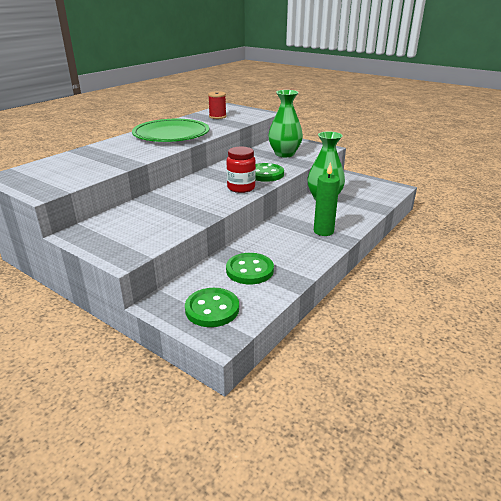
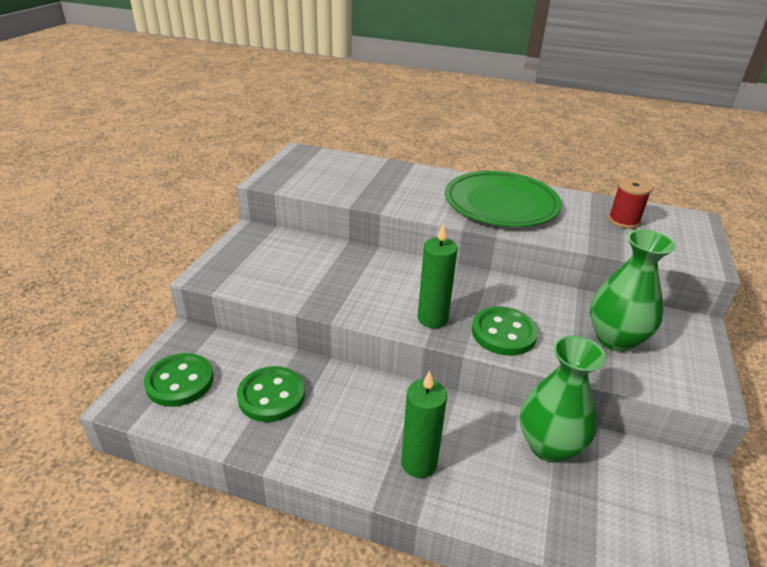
camera: 70 degrees right, 5 degrees up
(241, 188) = (432, 319): red jar -> green candle

